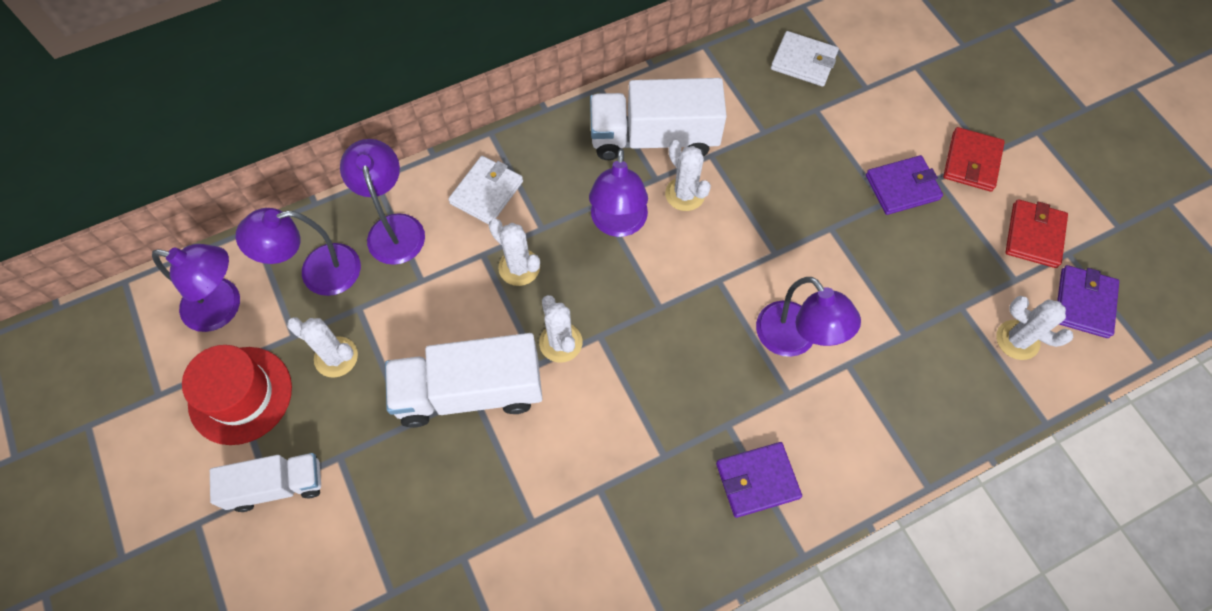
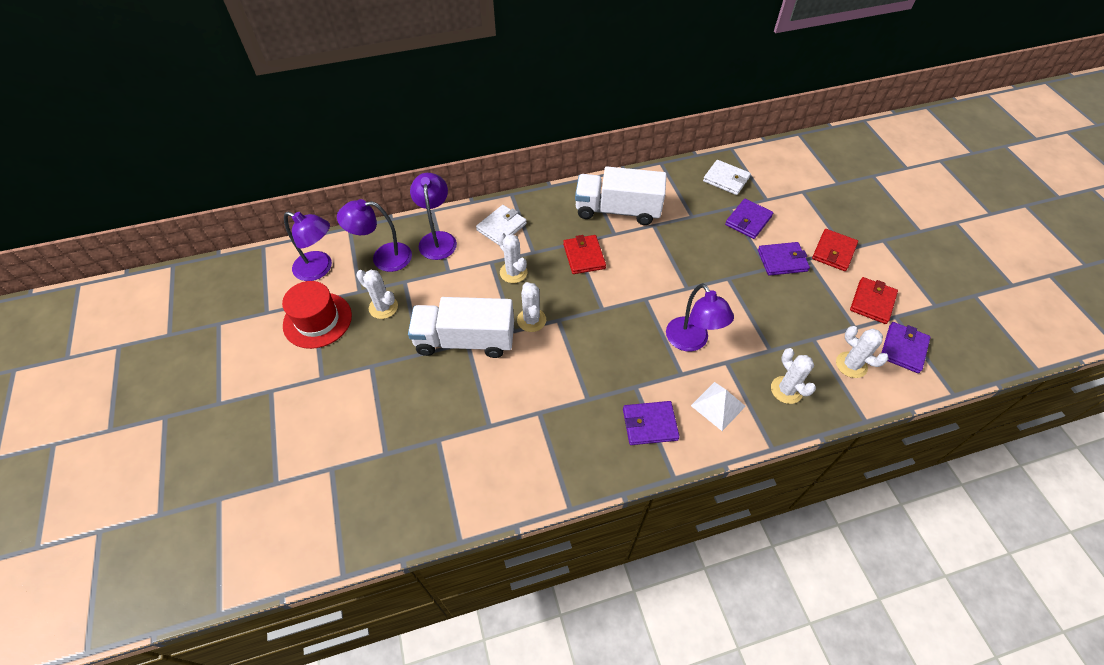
camera: 10 degrees right, 10 degrees down
(277, 486) = (327, 376): white truck -> none
(618, 224) = (584, 256): purple lamp -> red wallet
(685, 194) = (632, 245): white cactus -> white cactus (786, 390)
(845, 127) = (748, 221): none -> purple wallet
(846, 435) = (718, 405): none -> white pyramid

